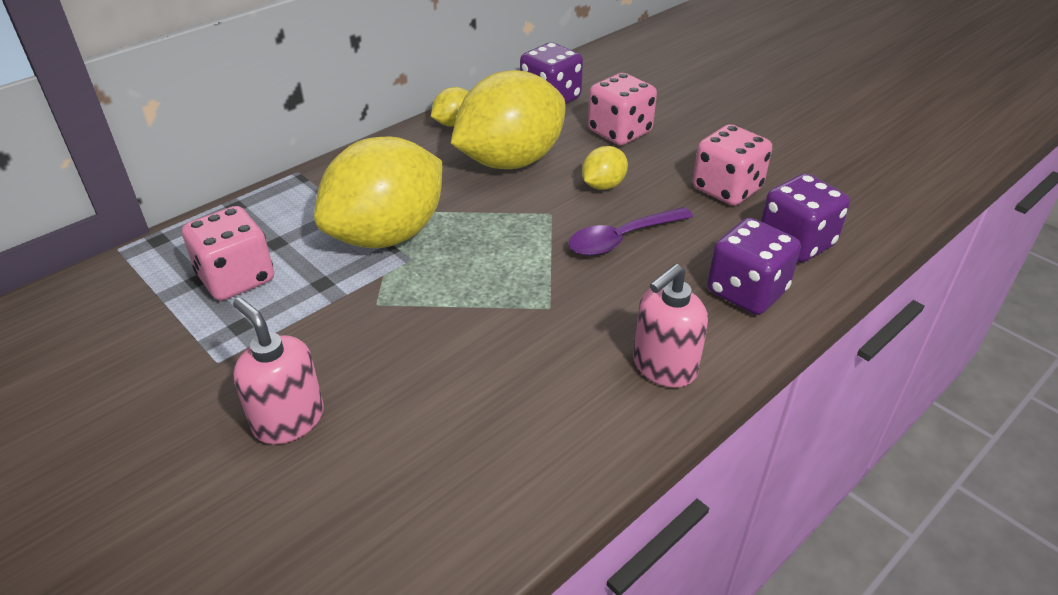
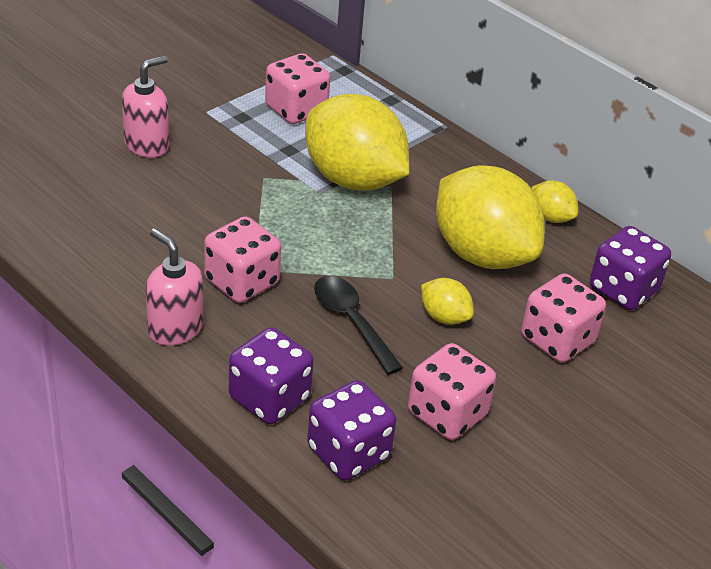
camera: 85 degrees right, 0 degrees up
(574, 316) = (242, 282): none -> pink dice
(622, 239) = (351, 322): purple spoon -> black spoon

